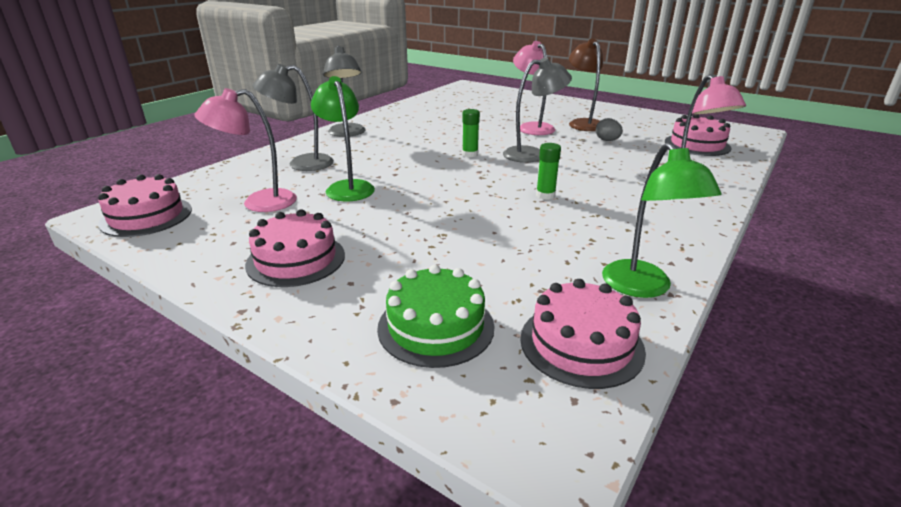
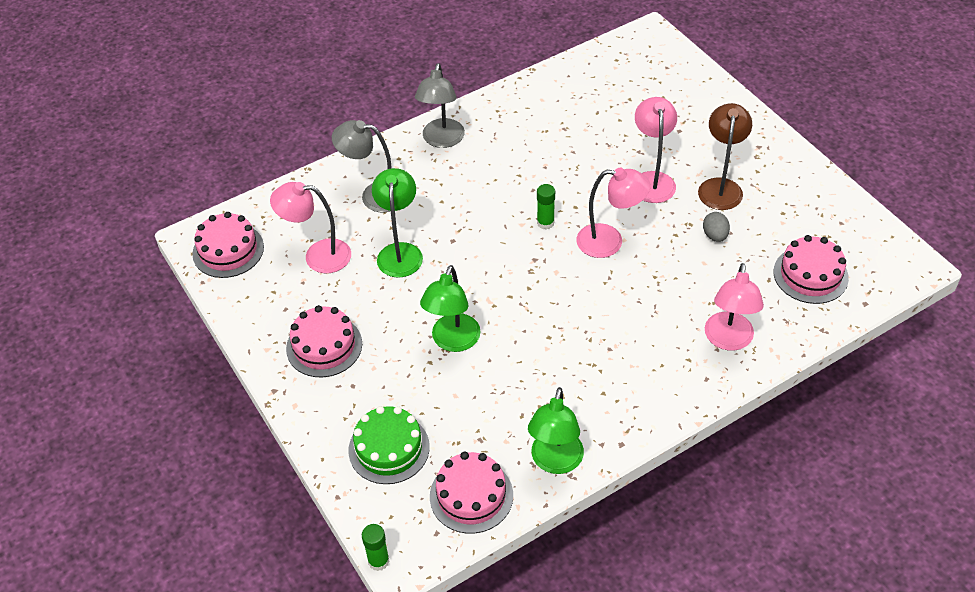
camera: 25 degrees right, 20 degrees up
(445, 228) = (453, 341): none -> green lamp
(532, 154) = (609, 242): grey lamp -> pink lamp
(545, 195) = (569, 320): green glue stick -> green glue stick (378, 561)

